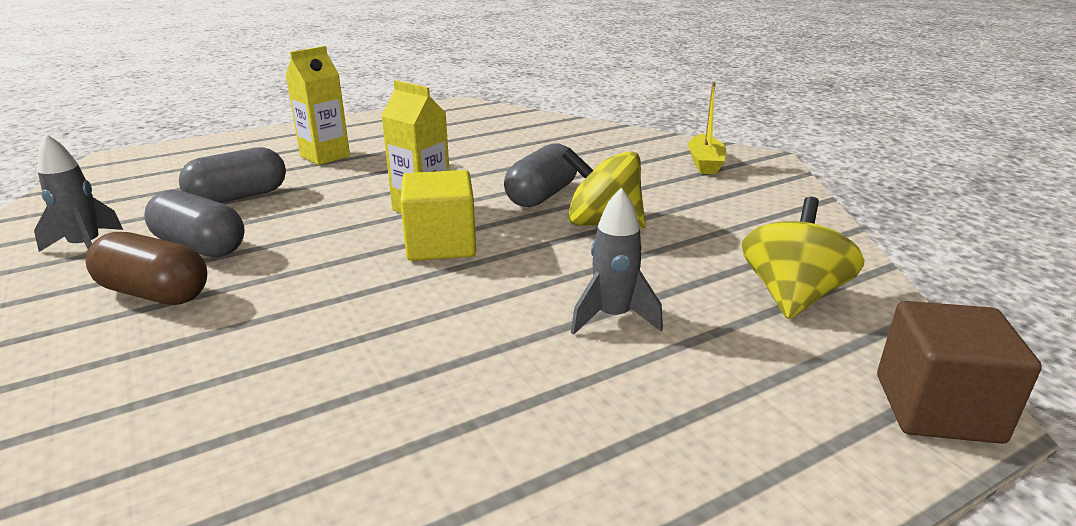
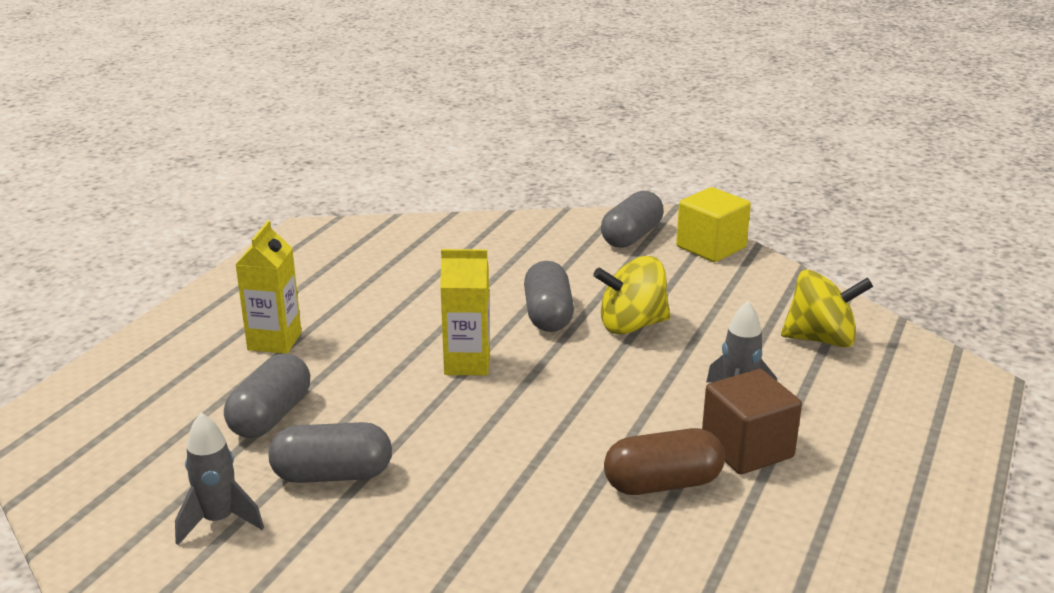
camera: 35 degrees left, 0 degrees up
(155, 293) = (375, 527): brown capsule -> brown capsule (662, 484)
(441, 244) = (537, 391): yellow cube -> yellow cube (711, 247)
(705, 163) = (631, 236): yellow boat -> grey capsule
(792, 296) = (821, 339): yellow spinning top -> yellow spinning top turned 105 degrees clockwise
(937, 408) = (961, 383): brown cube -> brown cube (747, 449)

